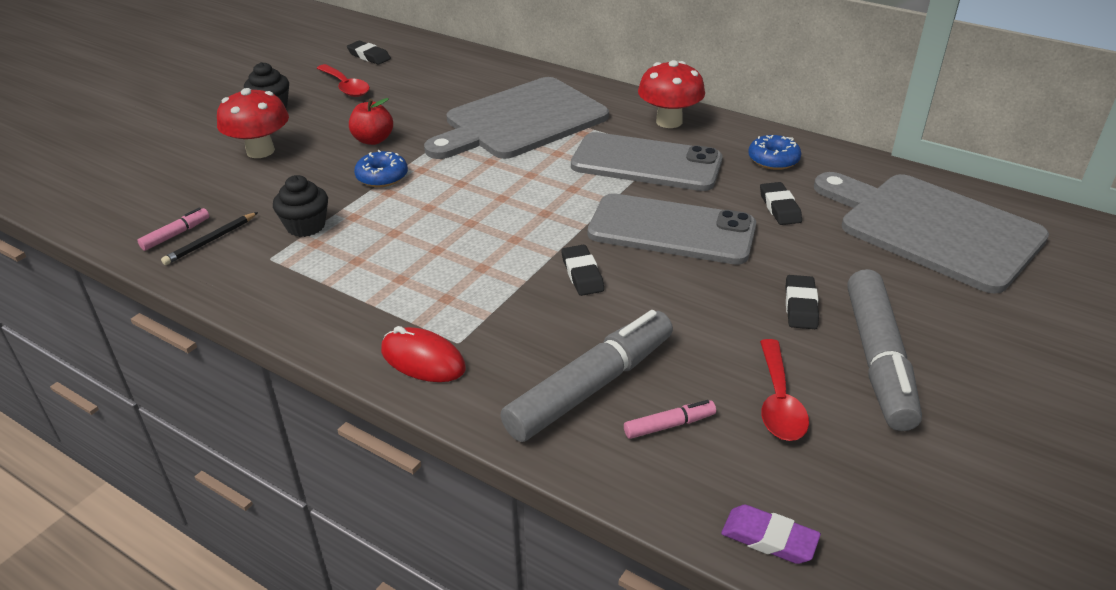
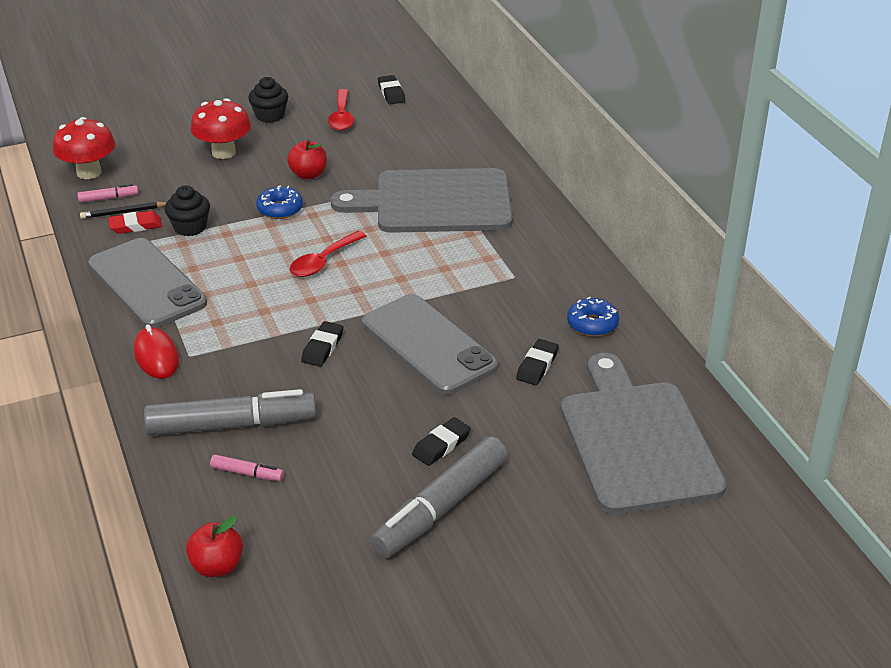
camera: 35 degrees right, 0 degrees up
(241, 247) = (135, 226): none -> red eraser
(646, 163) = (484, 282): grey phone -> grey phone (147, 284)
(669, 121) = (553, 252): red mushroom -> red mushroom (89, 172)
(769, 538) = (217, 566): purple eraser -> red apple
(779, 402) = (334, 497): red spoon -> red spoon (323, 261)

